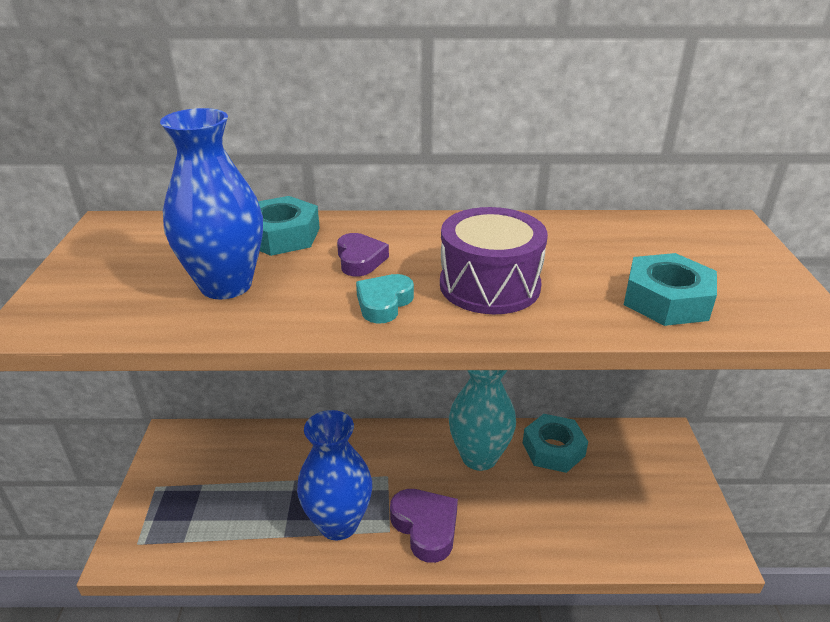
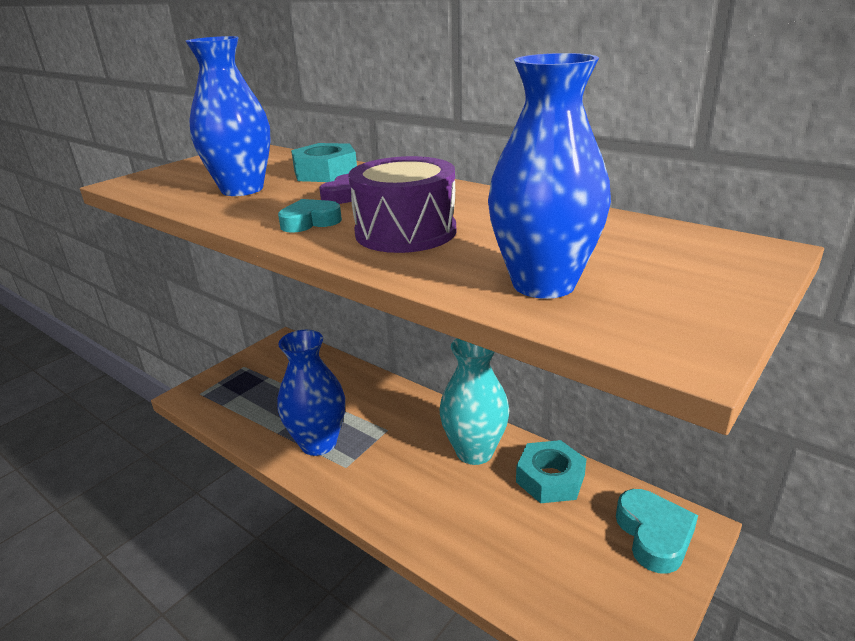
camera: 40 degrees right, 5 degrees down
(425, 527) = (373, 479): purple heart -> none
(652, 454) = (654, 535): none -> turquoise heart
(666, 300) = (543, 284): turquoise nut -> blue vase

